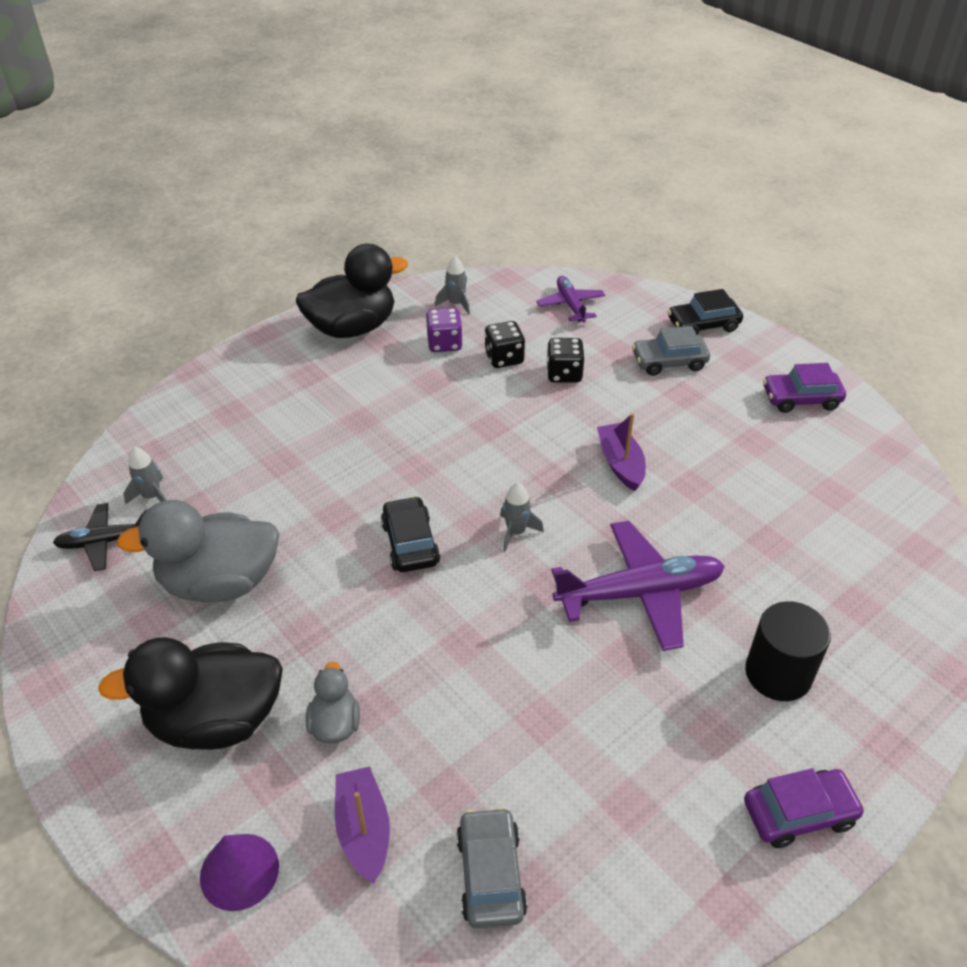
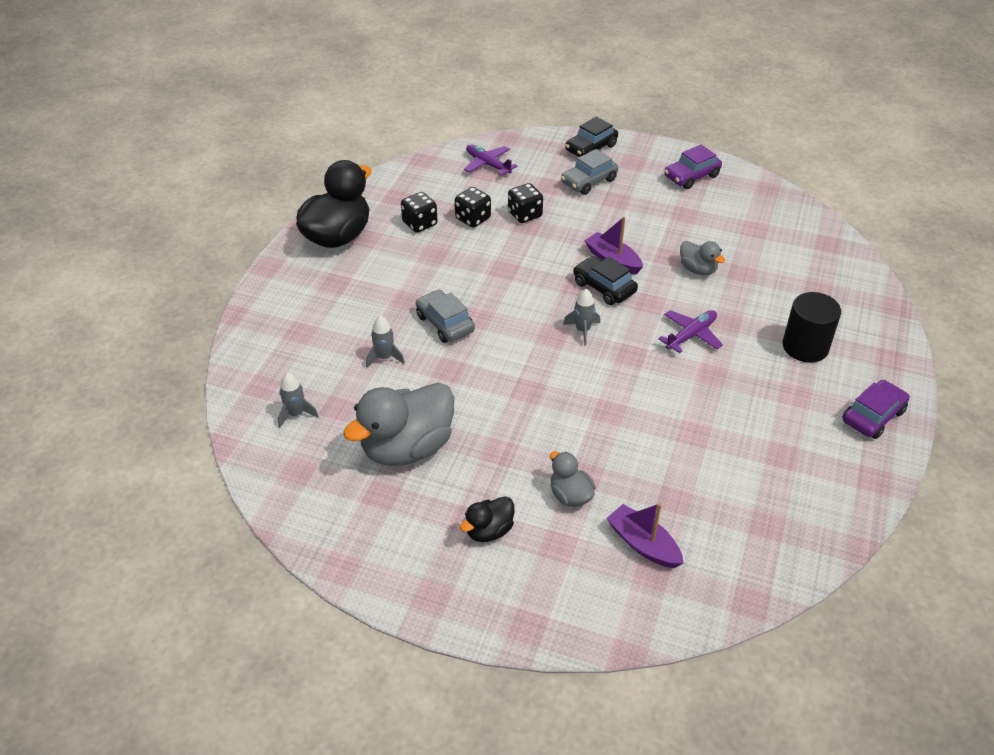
camera: 30 degrees left, 0 degrees up
(105, 541) = (290, 459): black plane -> none
(216, 720) = (489, 531): black duck -> black duck, size x0.50
(239, 871) = (588, 604): purple cone -> none
(410, 543) = (518, 366): black car -> black car (604, 287)
(444, 344) = (420, 224): purple dice -> black dice
(456, 304) = (402, 192): grey rocket -> grey rocket (384, 357)
(491, 874) = (737, 529): grey car -> grey car (445, 323)
(640, 593) = (691, 335): purple plane -> purple plane, size x0.58
(715, 515) = (698, 269): none -> grey duck

